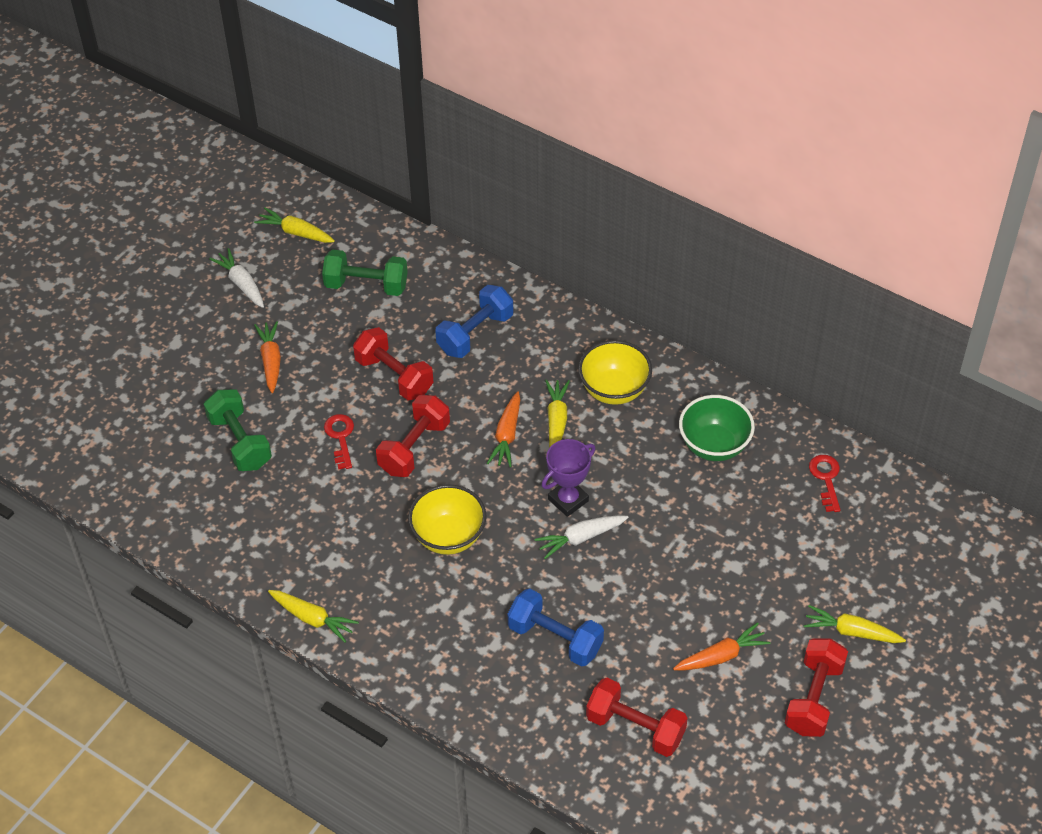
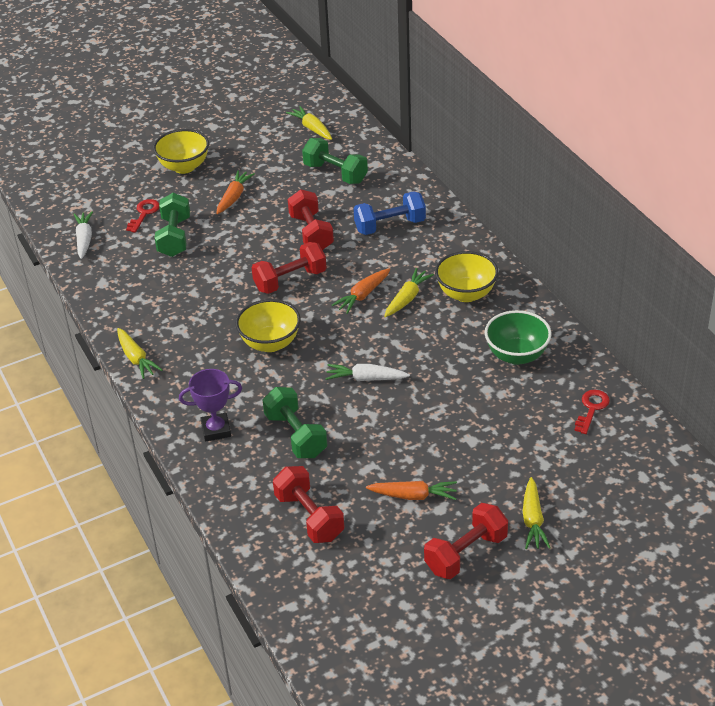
camera: 30 degrees right, 10 degrees down
(180, 340) = (184, 167): none -> yellow bowl
(241, 283) = (251, 147): white carrot -> white carrot (84, 239)
(340, 437) = (244, 257): red key -> red key (144, 213)
(555, 638) = (296, 435): blue dumbbell -> green dumbbell
(568, 500) = (376, 351): purple trophy -> purple trophy (216, 430)
(851, 631) = (533, 520): yellow carrot -> yellow carrot turned 135 degrees counterclockwise

